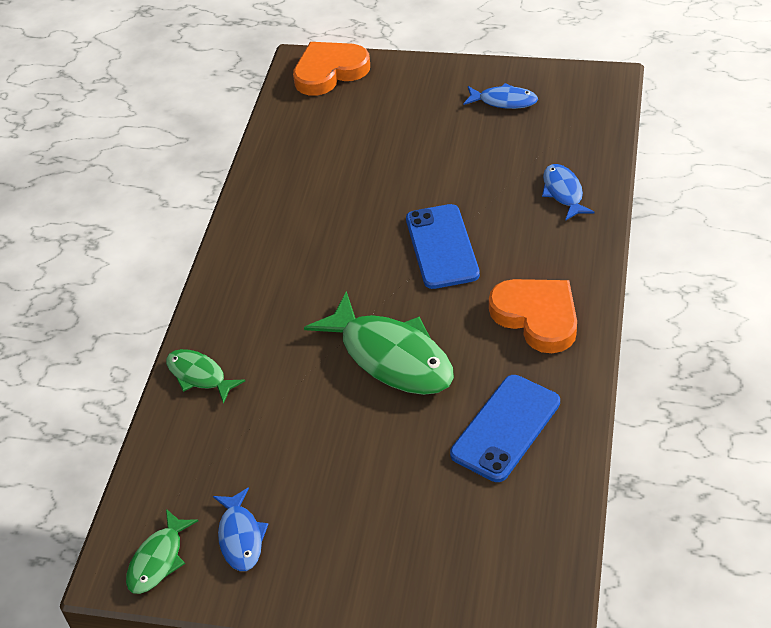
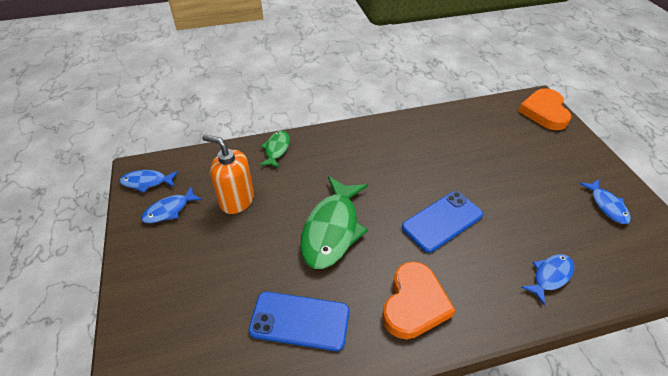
camera: 60 degrees right, 0 degrees up
(158, 560) = (147, 182): green fish -> blue fish
(273, 449) = (236, 200): none -> orange soap dispenser
(329, 72) = (544, 112): orange heart -> orange heart turned 120 degrees counterclockwise

